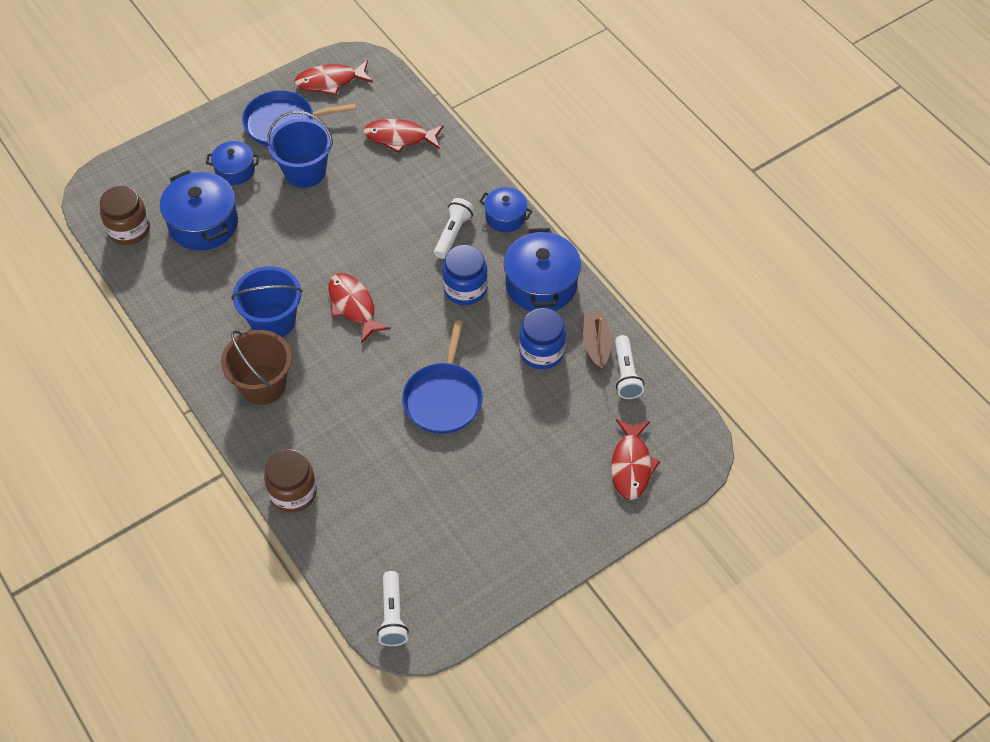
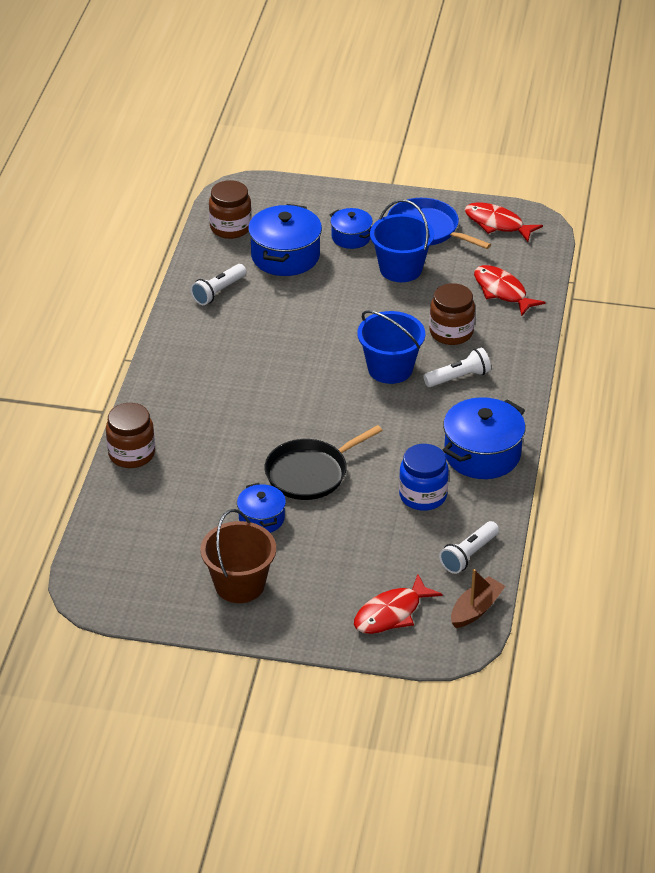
camera: 45 degrees right, 15 degrees down
(263, 385) = (196, 378): brown bucket -> brown bucket (239, 584)
(273, 321) = (254, 345): blue bucket -> blue bucket (390, 368)
(353, 306) = (322, 373): red fish -> none
(392, 615) = (99, 572): white flashlight -> white flashlight (218, 291)
(404, 199) = (451, 332): none -> brown jar
(443, 398) = (310, 473): blue pan -> black pan
(465, 289) = (420, 417): blue jar -> none
(505, 217) = (515, 393): blue pot -> blue pot (261, 518)
(596, 344) = (472, 520): brown boat -> brown boat (476, 609)

